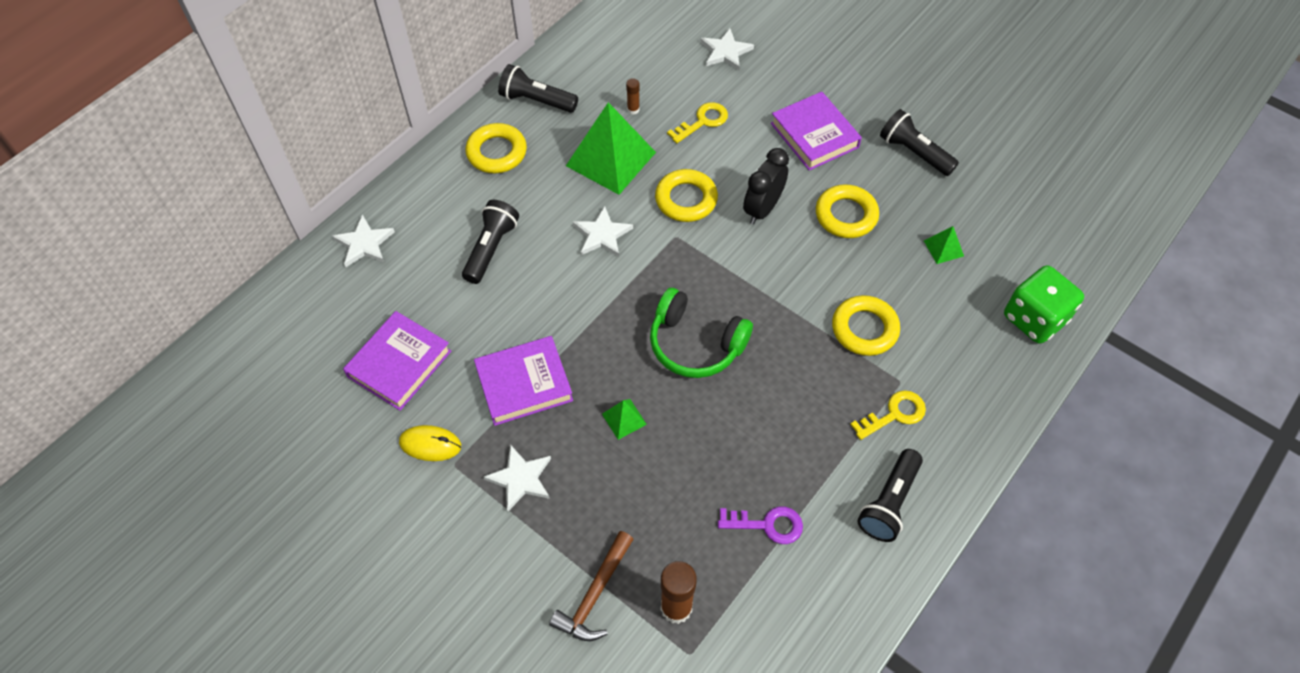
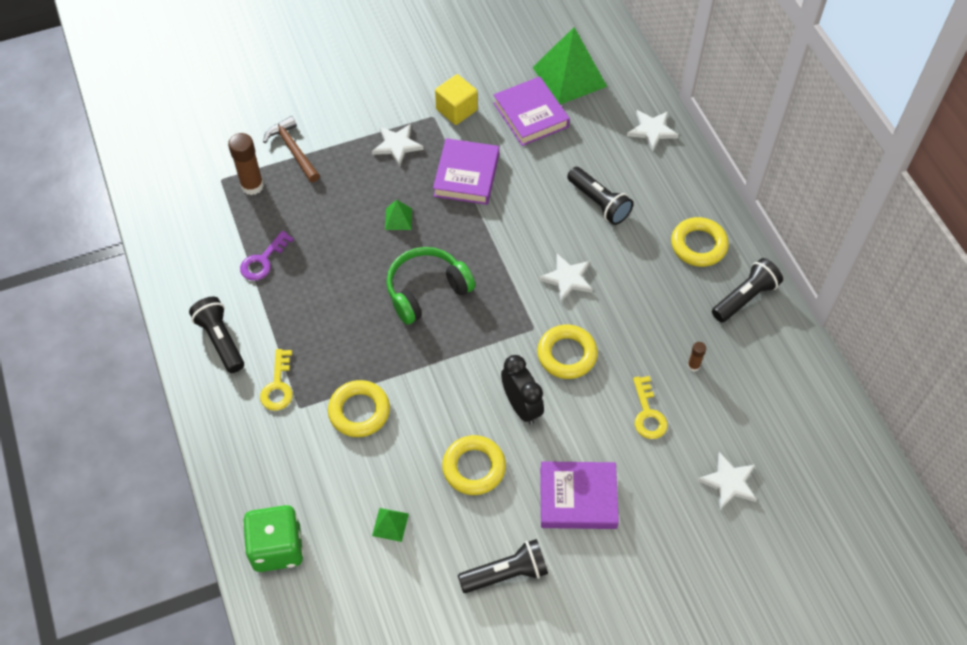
camera: 120 degrees right, 0 degrees up
(430, 444) = (456, 110): yellow mouse -> yellow cube
(611, 159) = (644, 322): green pyramid -> green pyramid (569, 77)

